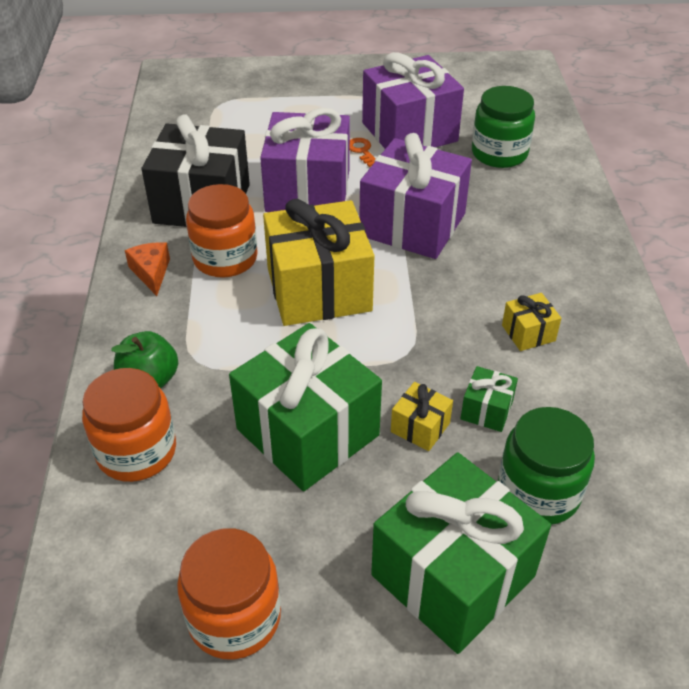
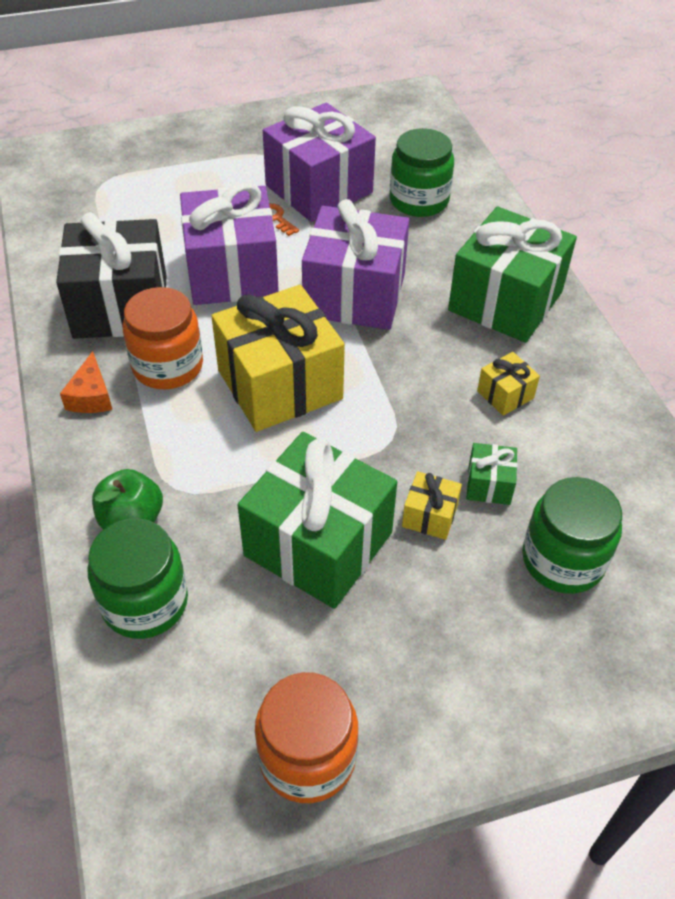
camera: 15 degrees left, 5 degrees up
(136, 451) = (145, 602): orange jar -> green jar
(151, 272) = (91, 396): orange cheese -> orange cheese turned 150 degrees counterclockwise
(453, 576) = (508, 663): green gift -> green gift (505, 301)

